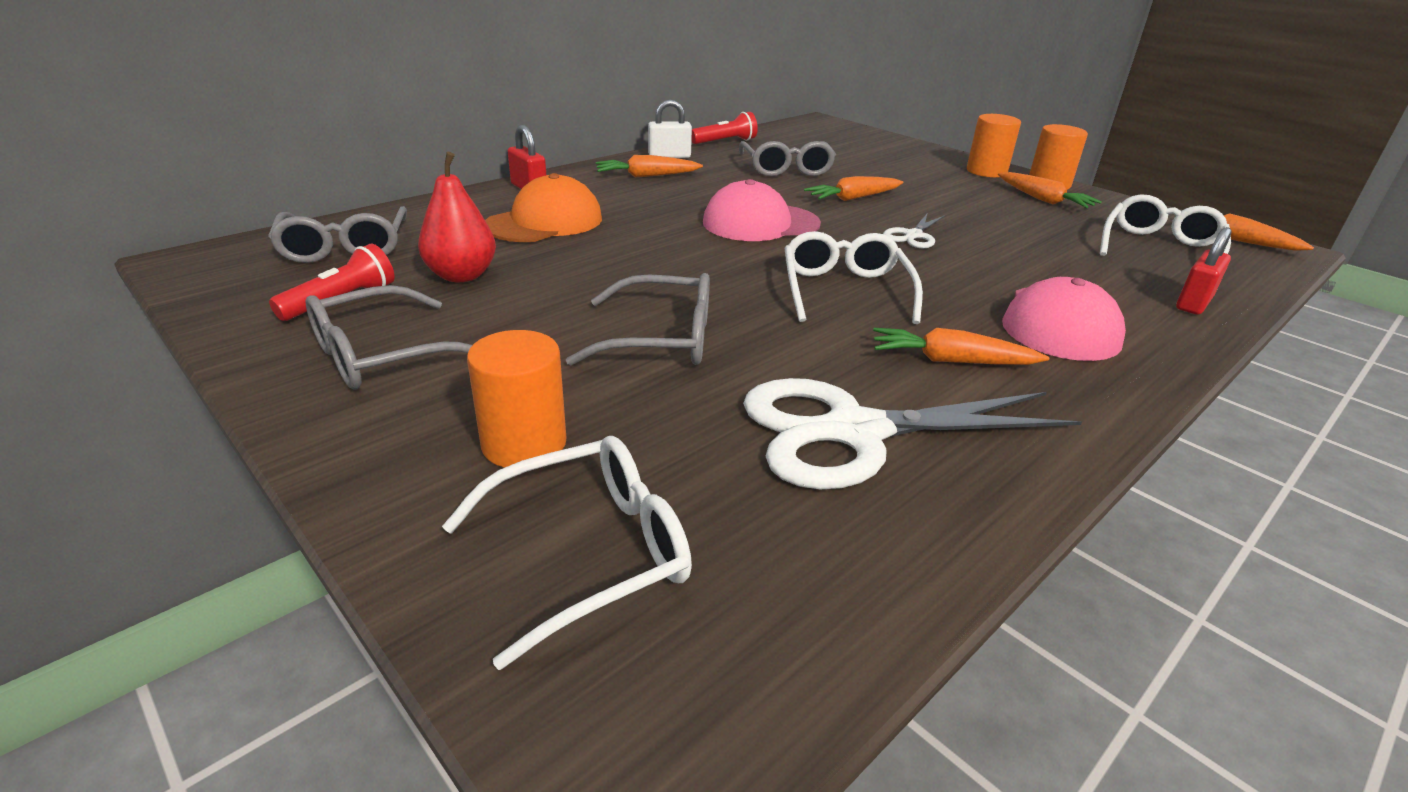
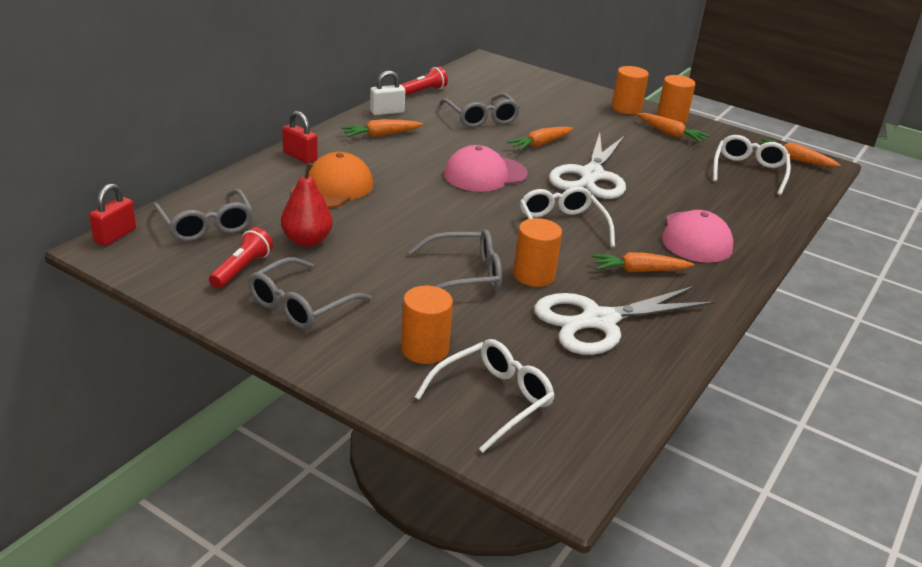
camera: 15 degrees left, 0 degrees up
(771, 350) = (534, 275): none -> orange cylinder
(913, 235) = (591, 176): white scissors -> white scissors, size x2.11
(1193, 303) = (770, 214): red padlock -> red padlock (115, 235)

